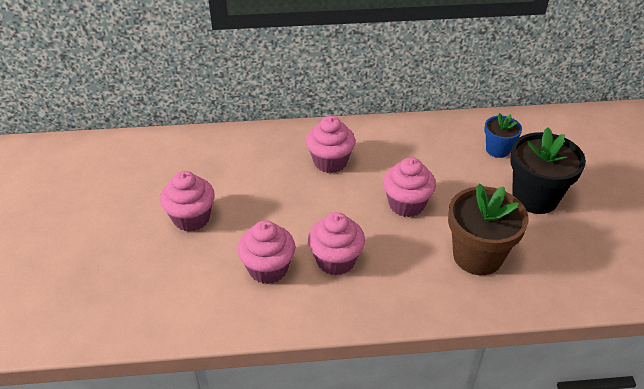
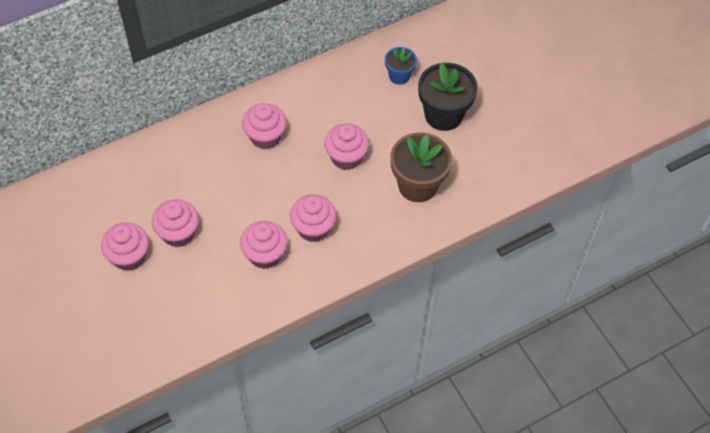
camera: 25 degrees left, 15 degrees up
(129, 223) = (129, 257): none -> pink cupcake

